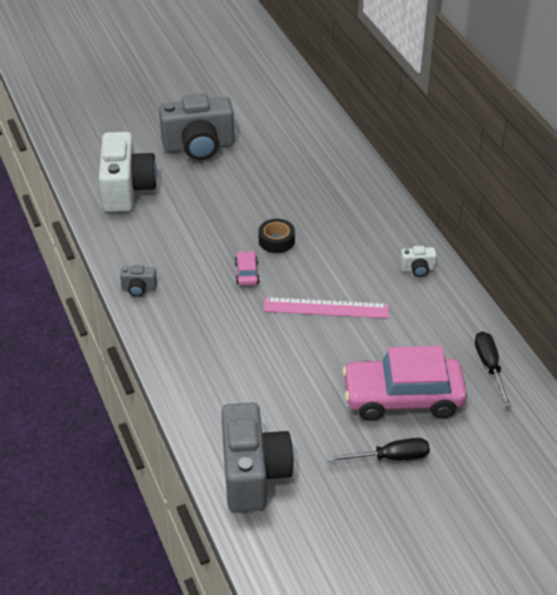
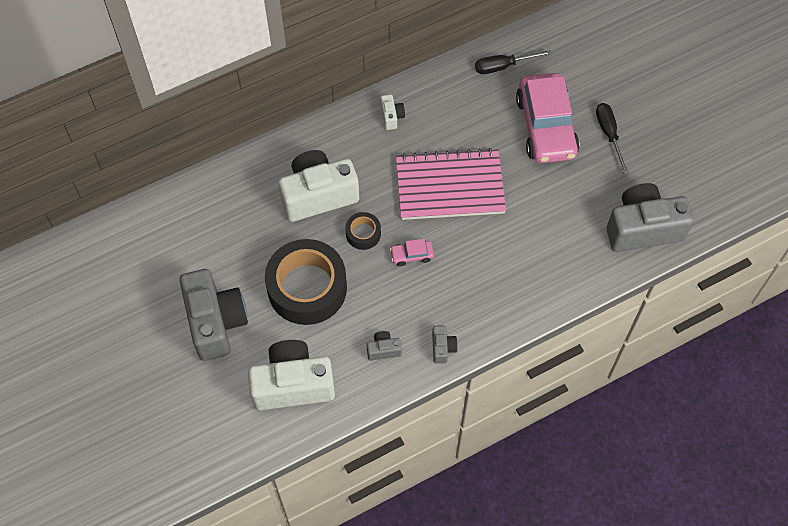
camera: 95 degrees left, 20 degrees up
(147, 247) = (383, 350): none -> grey camera
(222, 201) = (307, 288): none -> black tape
(324, 212) = (318, 195): none -> white camera
(326, 308) = (450, 186): pink ruler -> pink notebook

